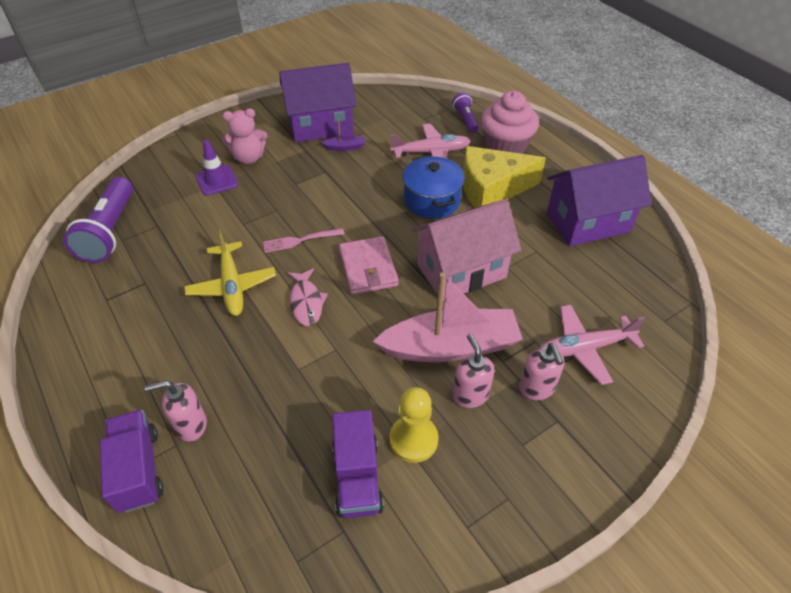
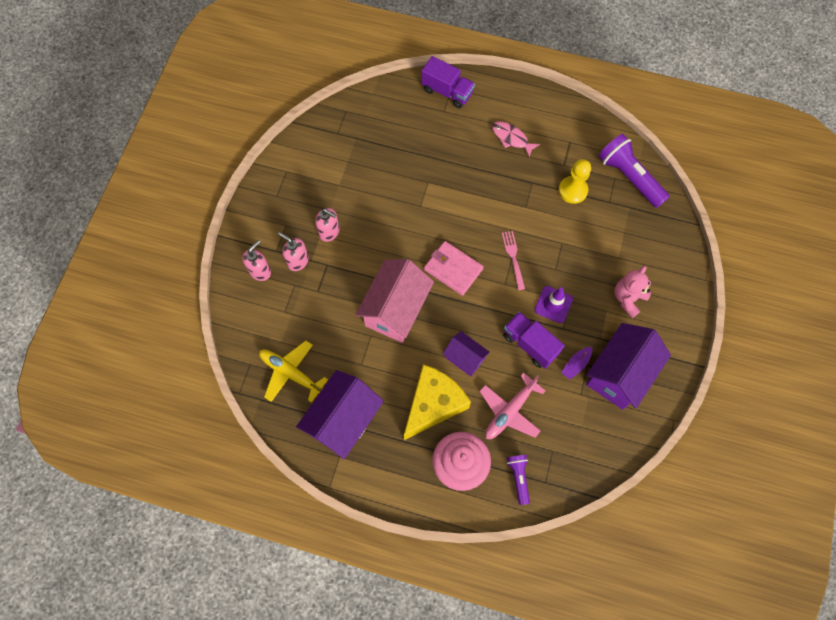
camera: 140 degrees right, 20 degrees up
(191, 425) = (447, 122): pink soap dispenser -> pink soap dispenser (260, 271)
(217, 180) = (622, 262): purple traffic cone -> purple traffic cone (553, 304)
(232, 285) = (516, 199): yellow plane -> yellow plane (291, 373)
(300, 240) = (513, 258): pink fork -> pink fork turned 45 degrees counterclockwise
(306, 302) = (464, 220): pink fish -> pink fish (511, 138)
(357, 477) = (350, 156): purple truck -> purple truck (530, 344)
(413, 439) = (339, 190): yellow pawn -> yellow pawn (573, 190)
(432, 200) = (465, 358): blue pot -> purple house
(450, 346) = (361, 252): pink boat -> none
(465, 120) = (518, 478): purple flashlight -> purple flashlight turned 135 degrees counterclockwise
(585, 348) = (286, 307): pink plane -> none

